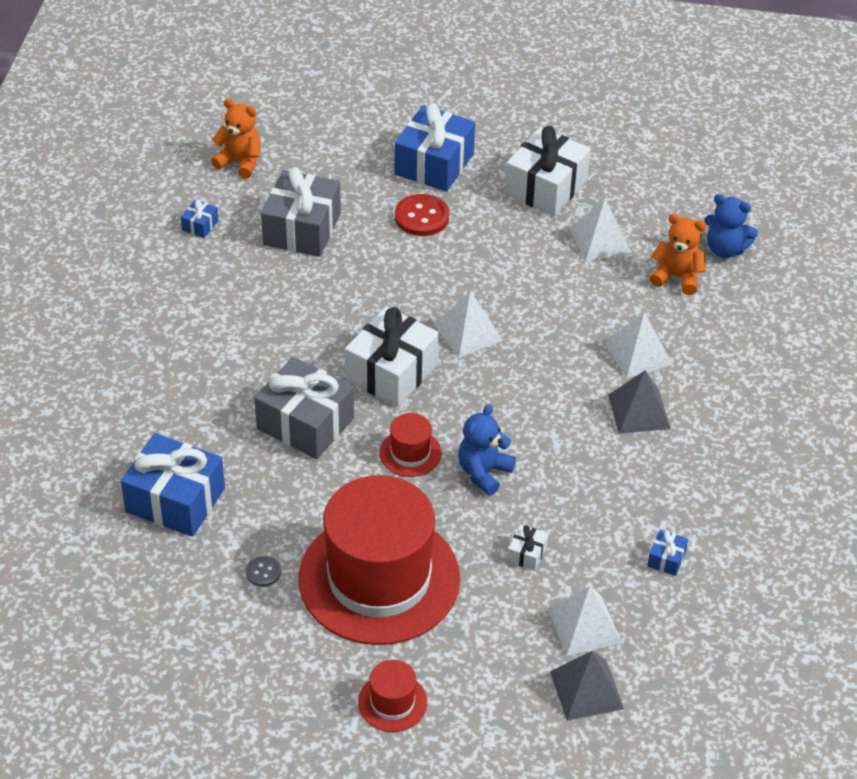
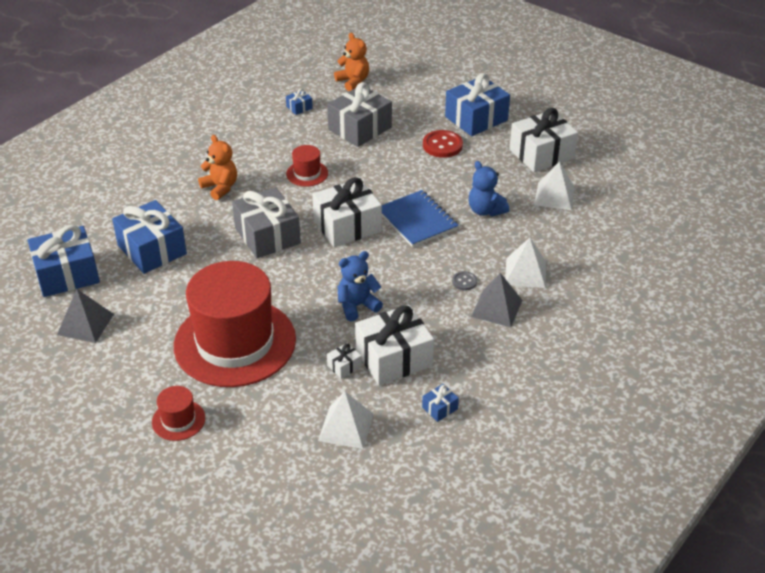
camera: 30 degrees right, 5 degrees down
(93, 578) = (67, 274): none -> blue gift
(263, 572) = (167, 310): grey button -> grey button (464, 282)
(410, 453) = (319, 276): red hat -> red hat (307, 173)
(468, 332) = (417, 220): white pyramid -> blue notebook
(573, 520) = (394, 358): none -> white gift
(586, 690) = (313, 468): grey pyramid -> grey pyramid (85, 324)
(677, 277) = (592, 236): orange teddy bear -> orange teddy bear (220, 187)
(725, 249) = (643, 230): blue teddy bear -> blue teddy bear (485, 210)

